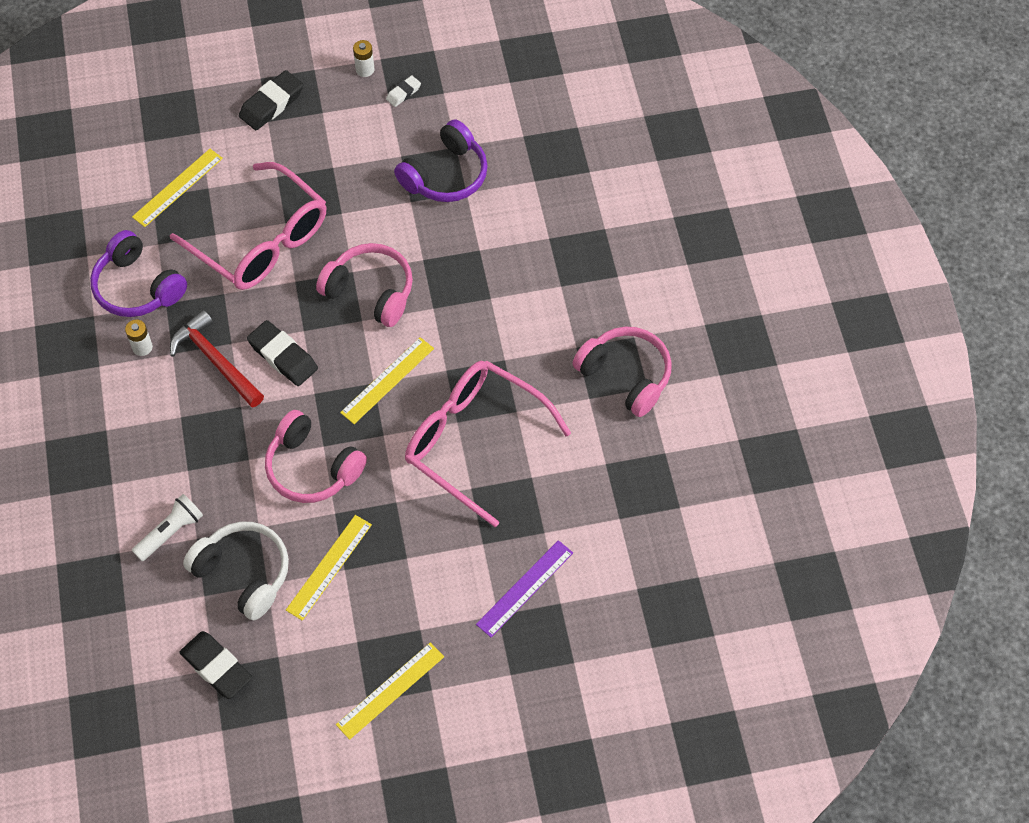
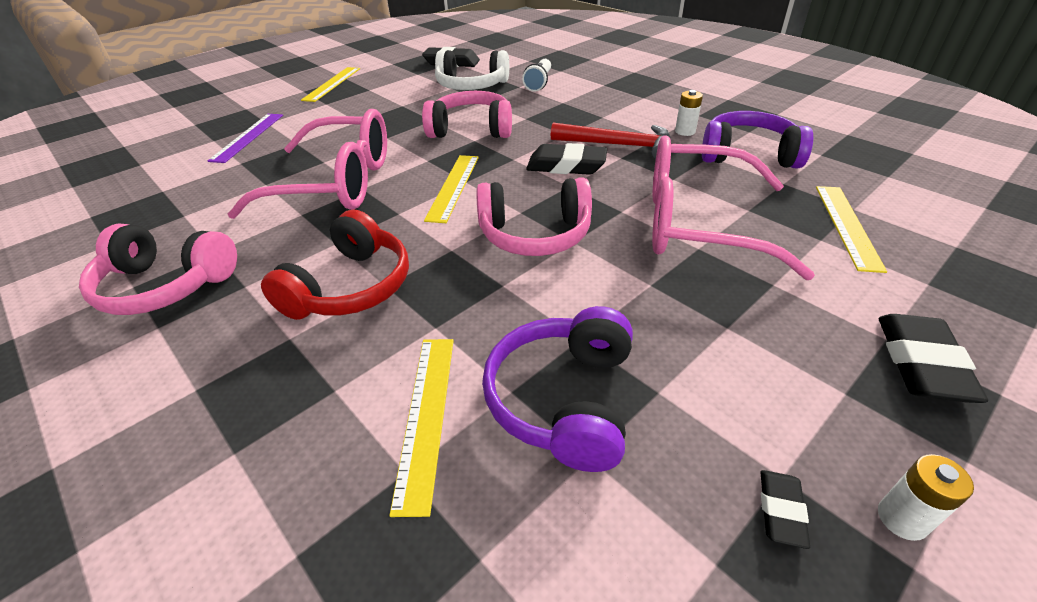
camera: 150 degrees right, 20 degrees down
(329, 567) = (414, 103): yellow ruler -> yellow ruler (426, 416)
(403, 93) = (780, 511): white eraser -> black eraser
(512, 308) = (350, 287): none -> red headphones

